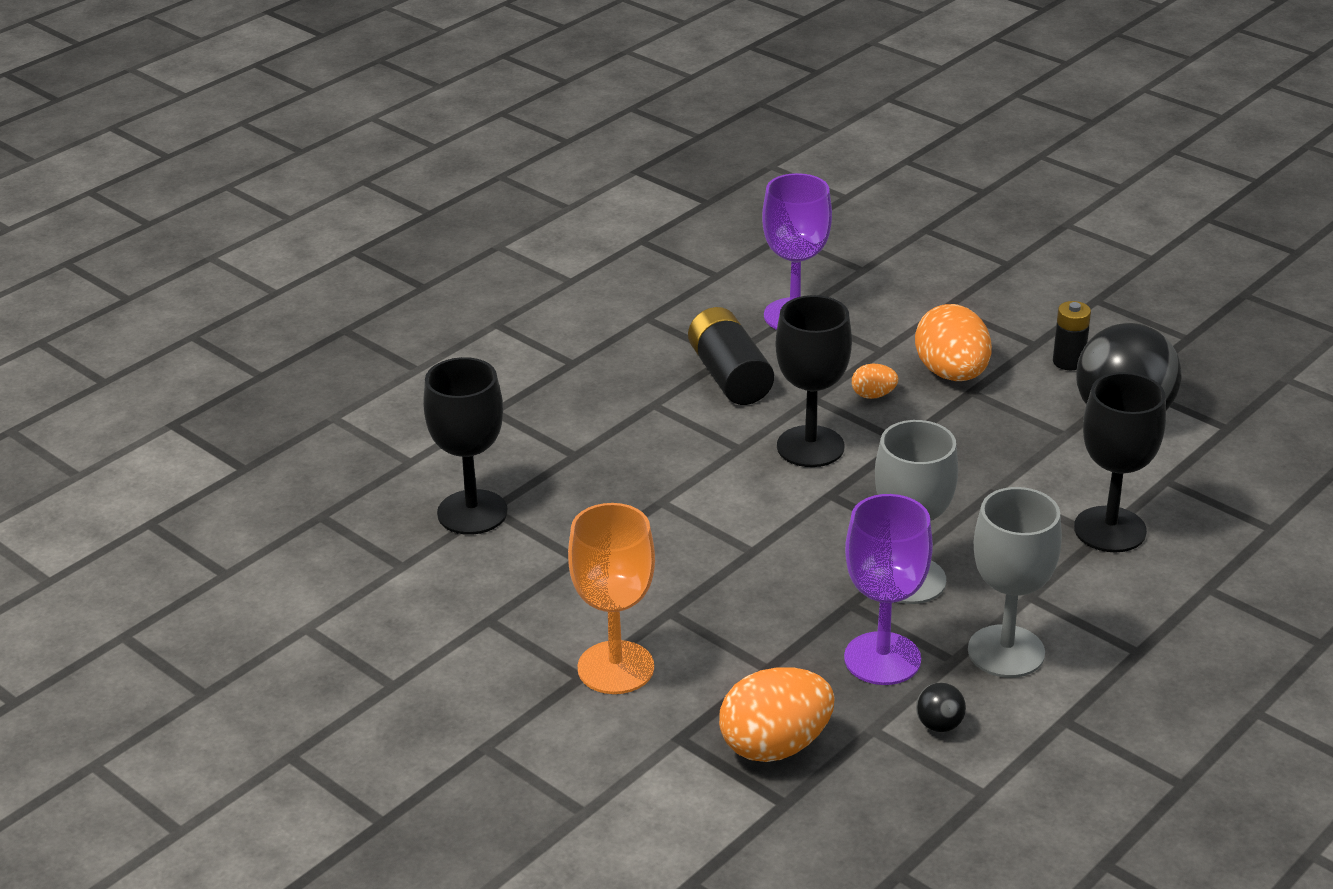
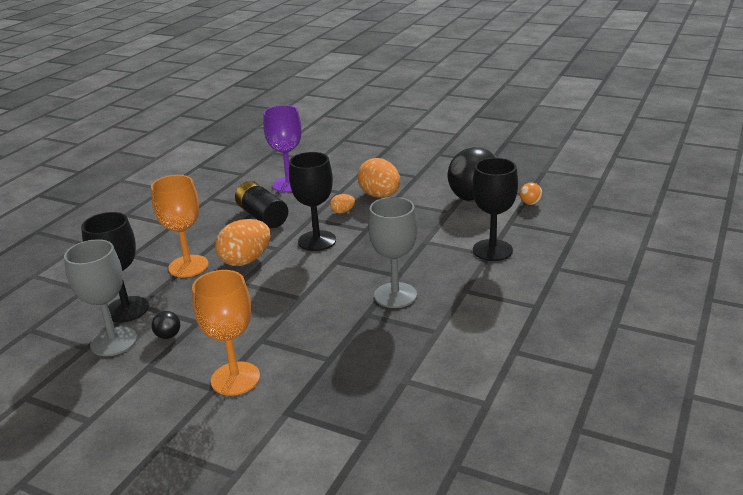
camera: 15 degrees left, 5 degrees down
(583, 452) = (188, 266): none -> orange goblet
(775, 746) = (349, 403): orange egg -> orange egg (246, 260)
(882, 659) = (396, 339): purple goblet -> none
(939, 725) = (443, 369): black ball -> black ball (168, 336)
(1006, 651) = (464, 321): grey goblet -> grey goblet (114, 341)
(1068, 362) = (436, 181): black battery -> none
(1223, 446) = (530, 203): none -> orange ball

